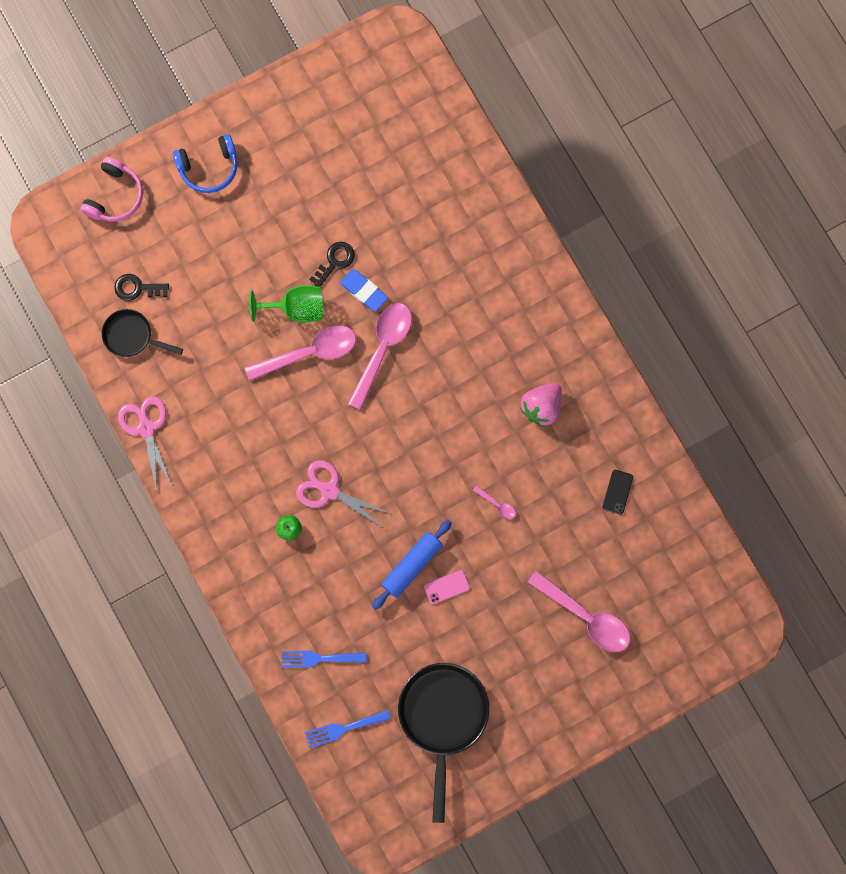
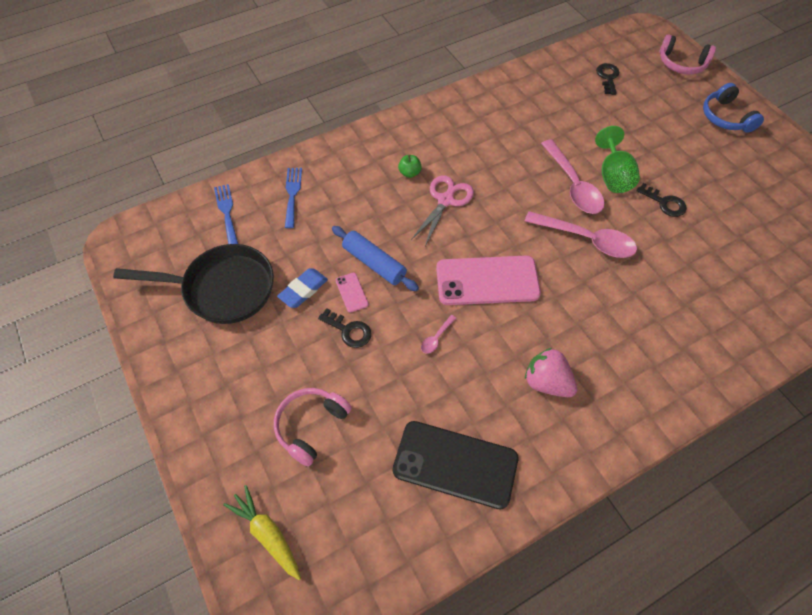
camera: 90 degrees right, 20 degrees down
(132, 336) = (567, 75): black pan -> none
(146, 428) = (492, 84): pink scissors -> none
(364, 291) = (641, 225): blue eraser -> blue eraser (303, 290)
(433, 453) = (487, 281): none -> pink phone
(490, 588) = (349, 330): none -> black key
(586, 617) = (311, 426): pink spoon -> pink headphones
(617, 492) = (455, 464): black phone -> black phone, size x2.36
(677, 645) = (267, 534): none -> yellow carrot

